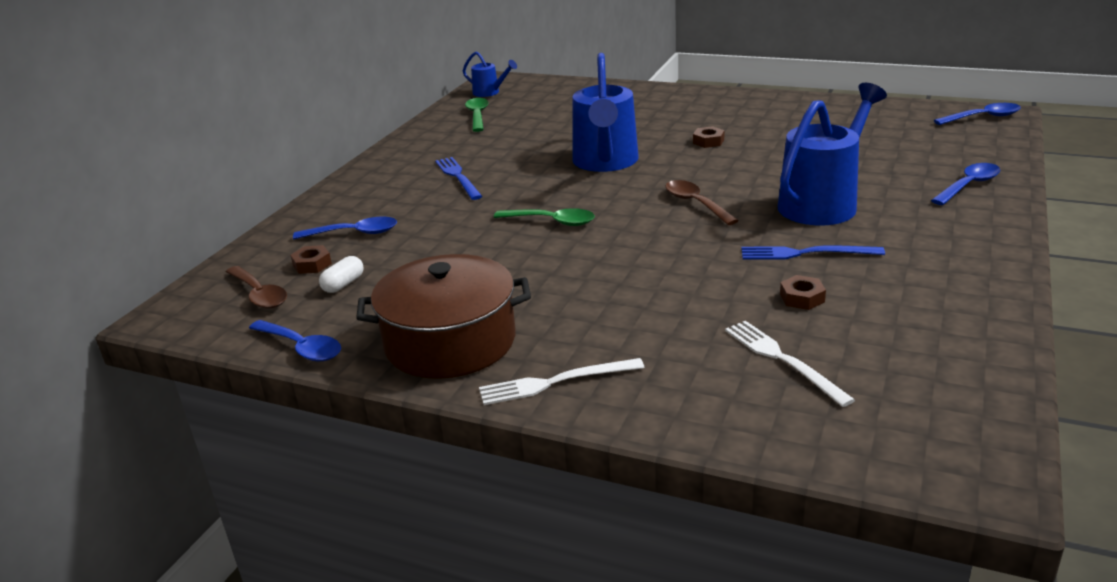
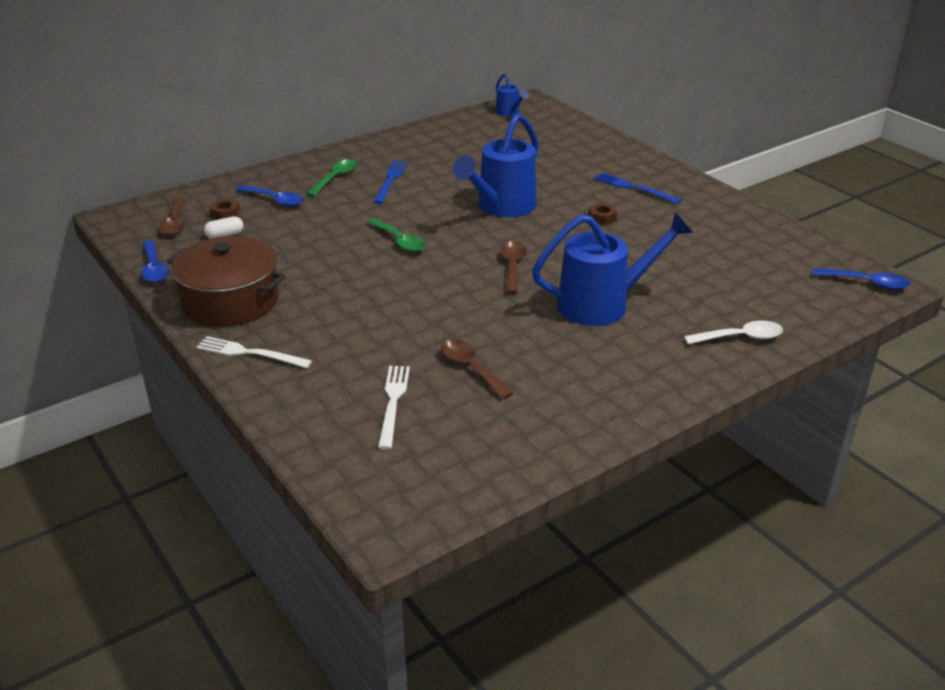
camera: 30 degrees right, 5 degrees up
(477, 115) = (472, 131): green spoon -> green spoon (336, 178)
(802, 298) = (471, 368): brown nut -> brown spoon
(805, 253) = (525, 338): blue fork -> blue fork (634, 188)
(969, 185) = (740, 337): blue spoon -> white spoon

